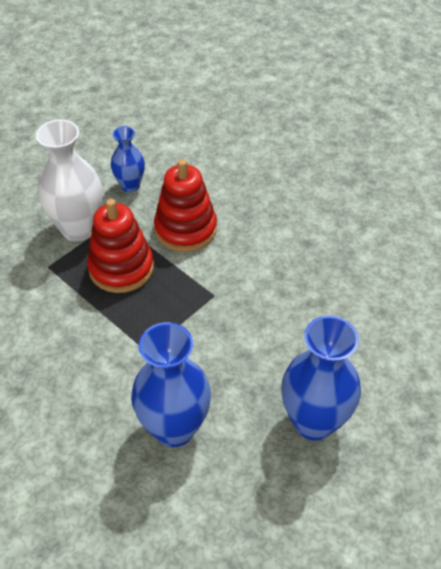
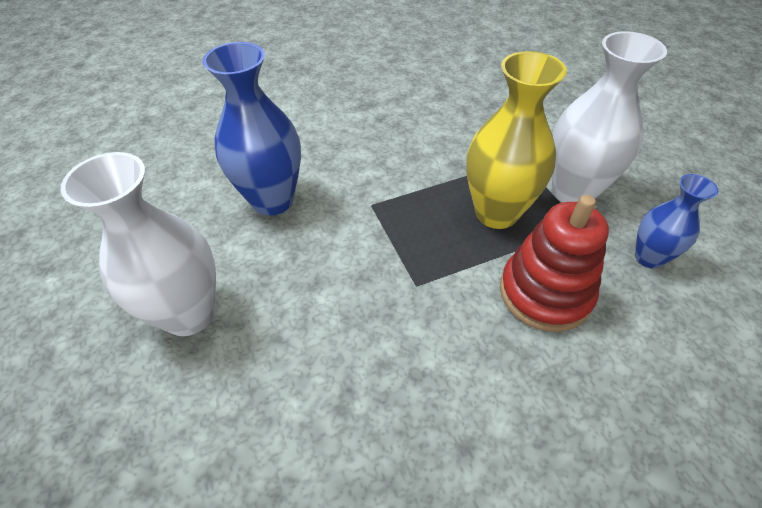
camera: 115 degrees right, 0 degrees up
(121, 268) = (496, 213): red stacking toy -> yellow vase
(313, 422) = (189, 314): blue vase -> white vase

